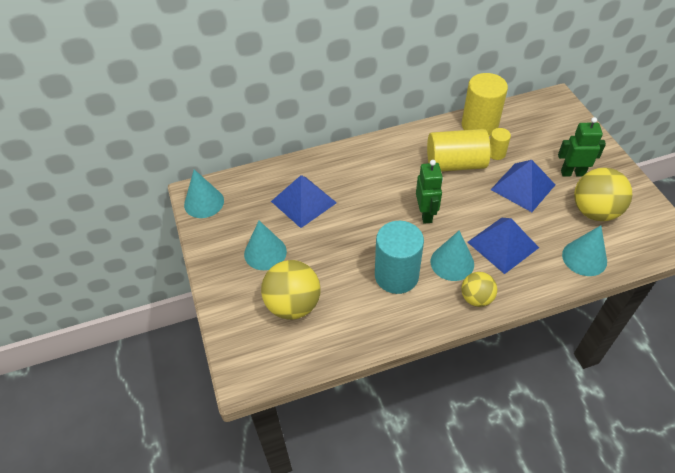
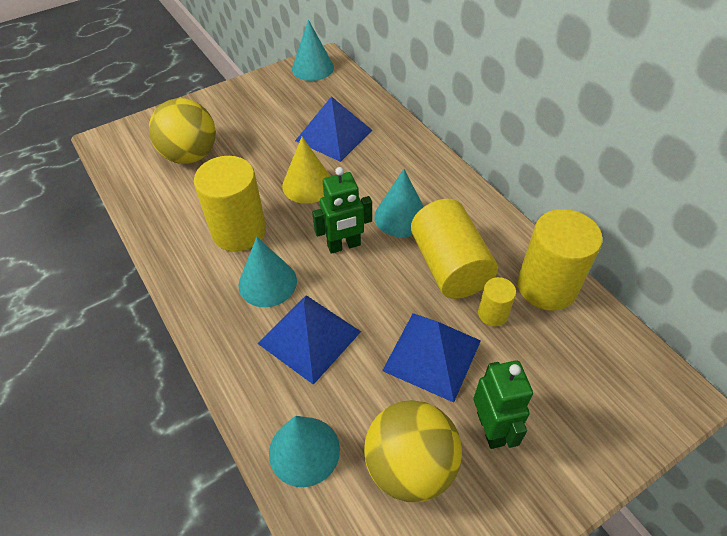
camera: 75 degrees right, 0 degrees up
(265, 252) = (255, 122): turquoise cone -> turquoise cone (401, 217)
(357, 226) = (307, 185): none -> yellow cone
(396, 275) = (239, 231): turquoise cylinder -> yellow cylinder
(476, 298) = (213, 315): yellow ball -> none

